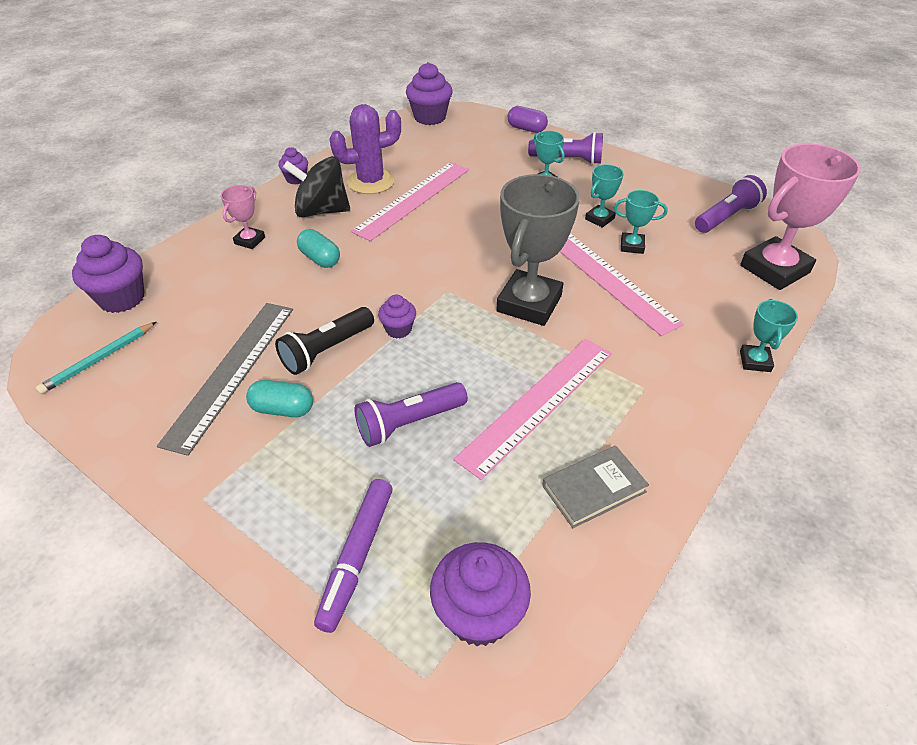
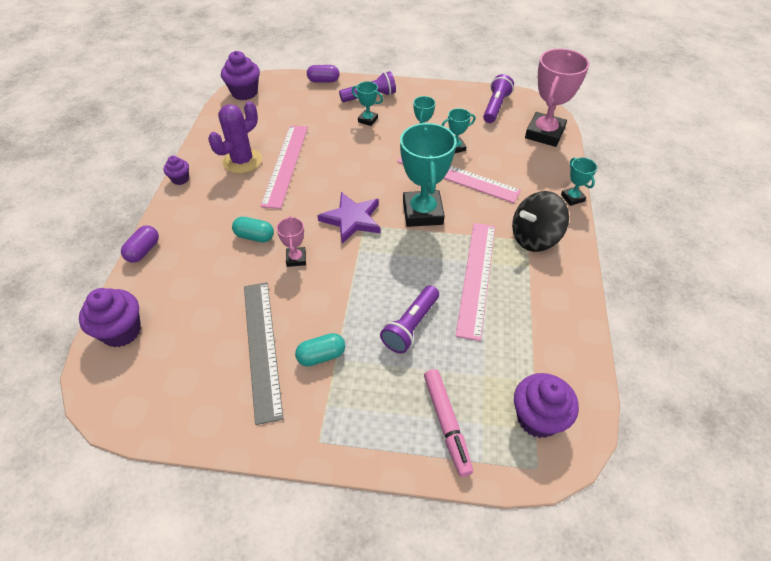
camera: 30 degrees left, 5 degrees up
(99, 360) = (148, 386): turquoise pencil -> none
(205, 233) = (143, 251): none -> purple capsule
(250, 240) = (187, 243): pink trophy -> pink trophy (296, 259)
(321, 211) = (223, 198): black spinning top -> black spinning top (534, 238)
(326, 350) = (316, 302): black flashlight -> none
(357, 556) = (446, 423): purple marker -> pink marker
(398, 329) = (353, 266): purple cupcake -> none
(438, 280) = (352, 219): none -> purple star
(529, 303) = (422, 213): grey trophy -> turquoise trophy
(593, 489) = (544, 315): grey book -> none

